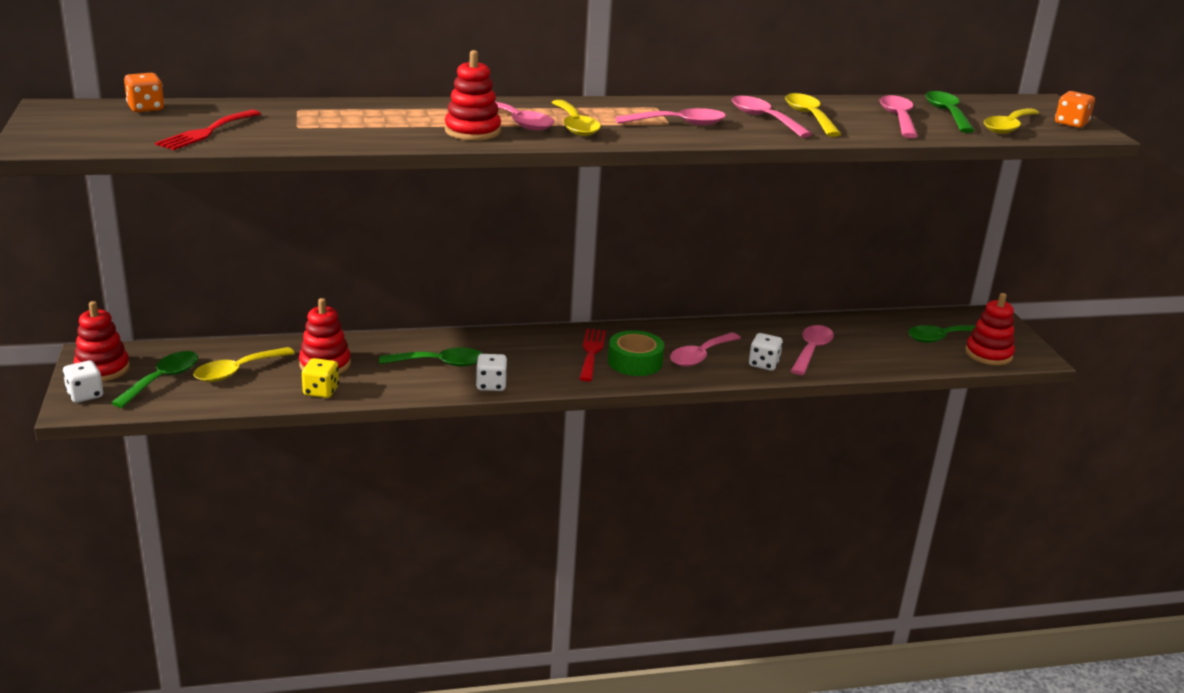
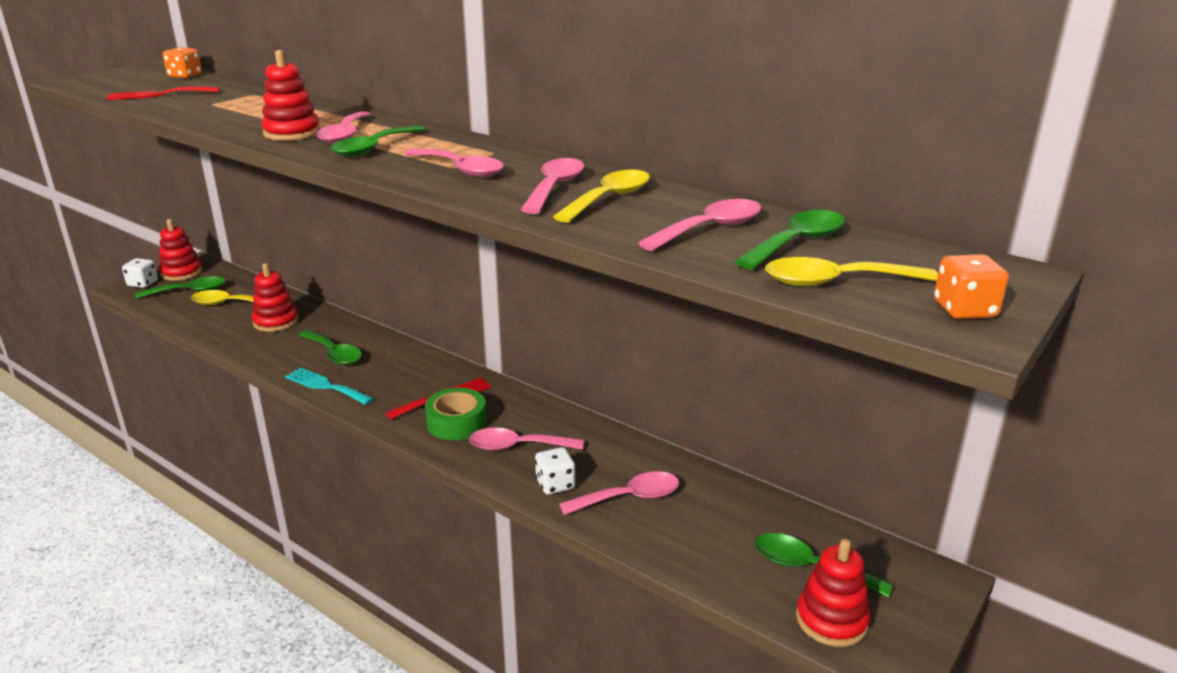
camera: 50 degrees right, 0 degrees up
(321, 391) = (234, 338): yellow dice -> none
(491, 385) = (326, 386): white dice -> turquoise fork
(575, 126) = (373, 148): yellow spoon -> green spoon

